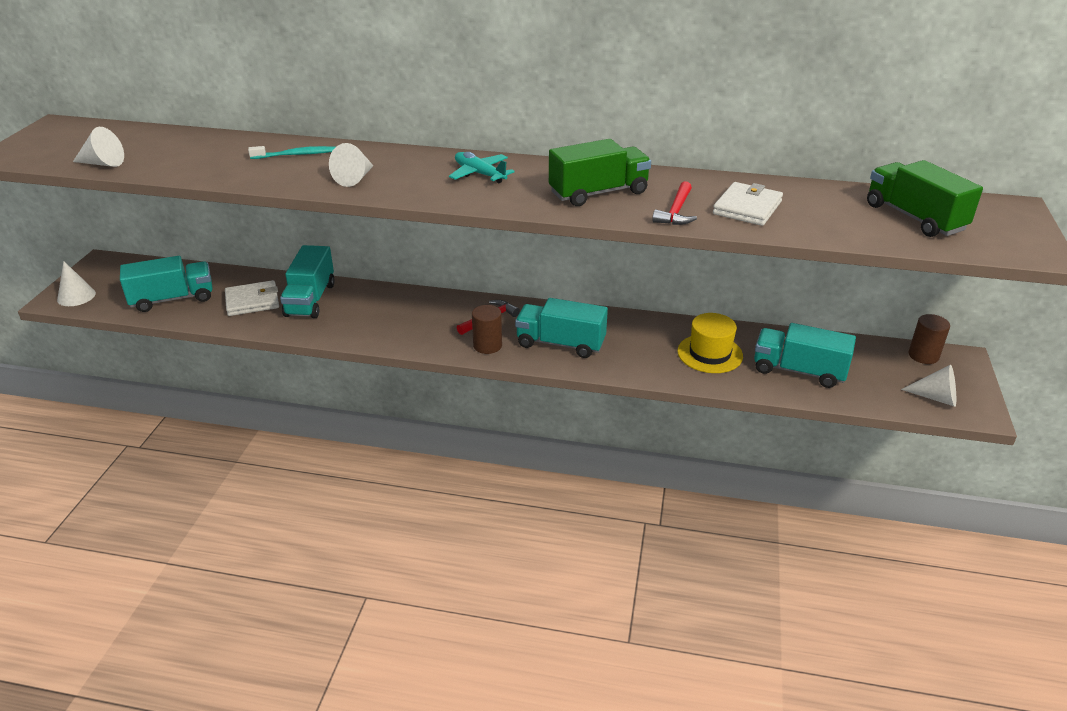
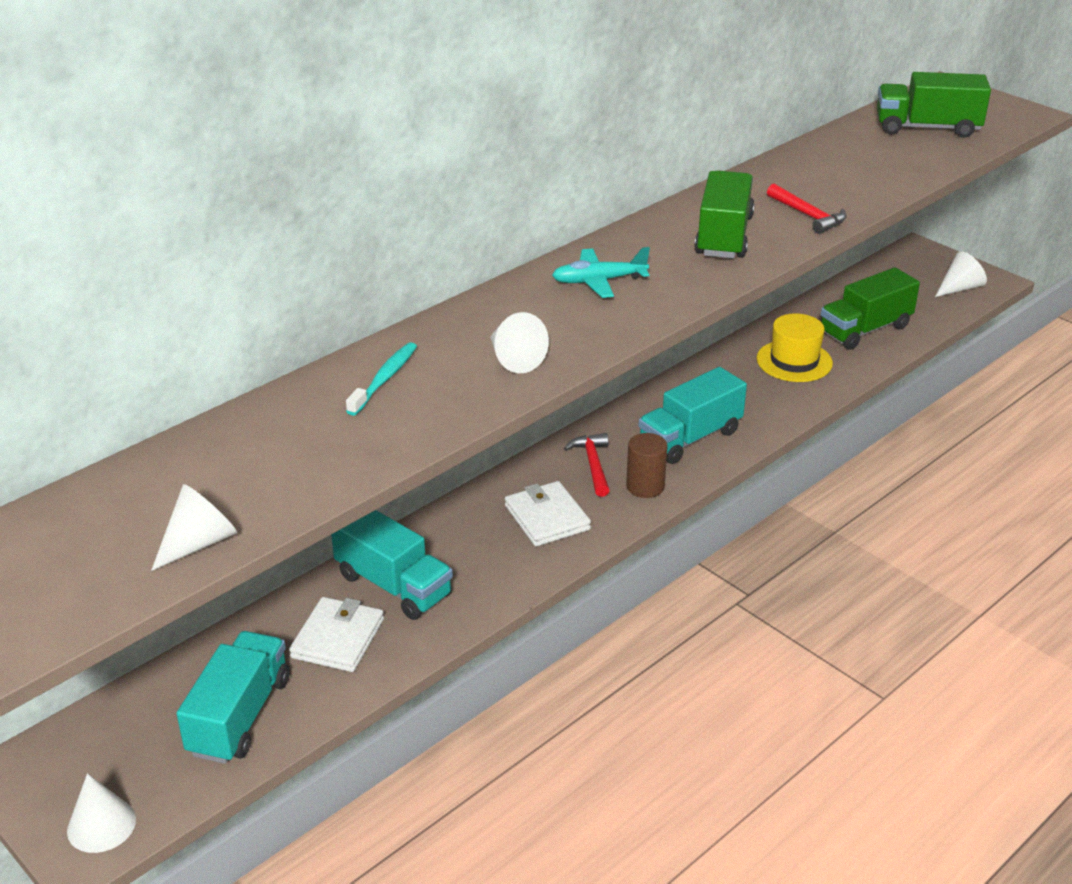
camera: 55 degrees left, 0 degrees up
(747, 208) = (835, 183): white wallet -> white wallet (547, 518)
(798, 371) = (865, 330): turquoise truck -> green truck
(923, 355) = (898, 263): brown cylinder -> none

